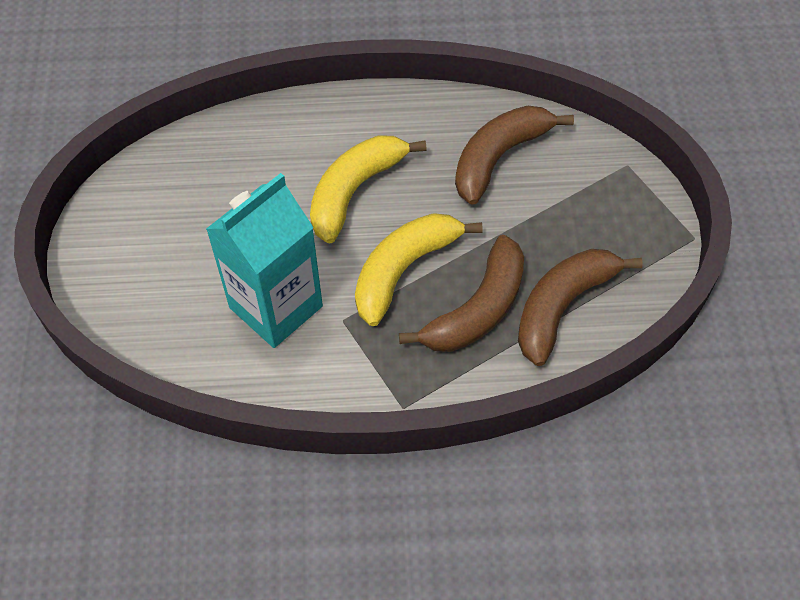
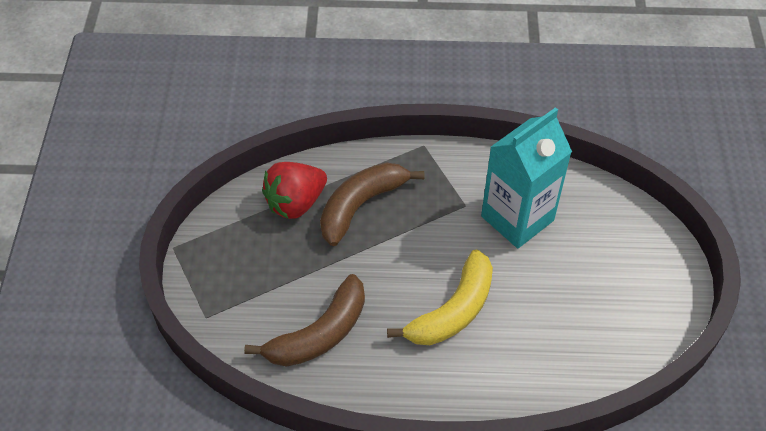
camera: 175 degrees left, 5 degrees down
(403, 270) = (415, 239): yellow banana -> none
(562, 306) = (295, 203): brown banana -> red strawberry

